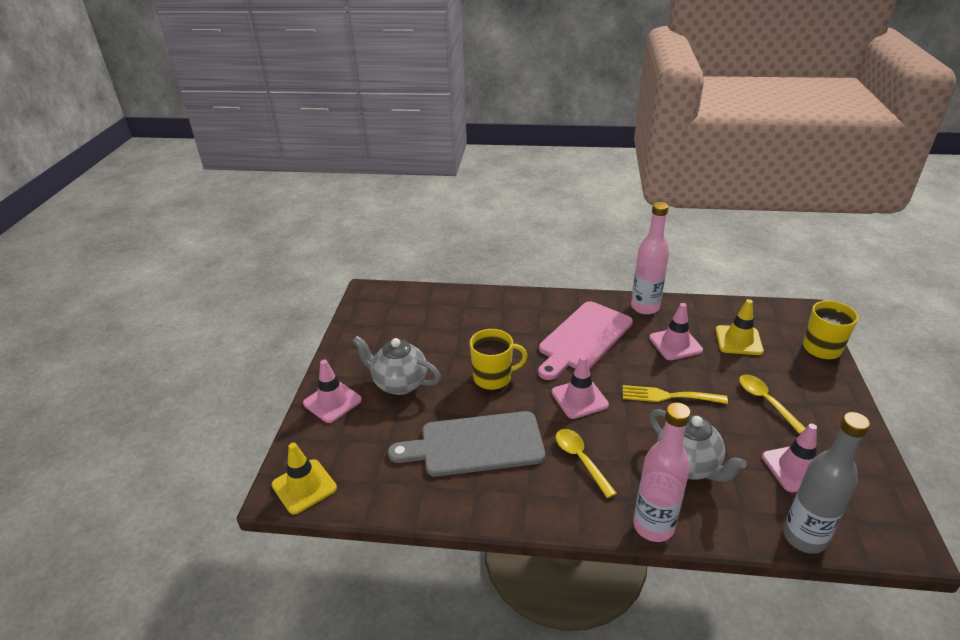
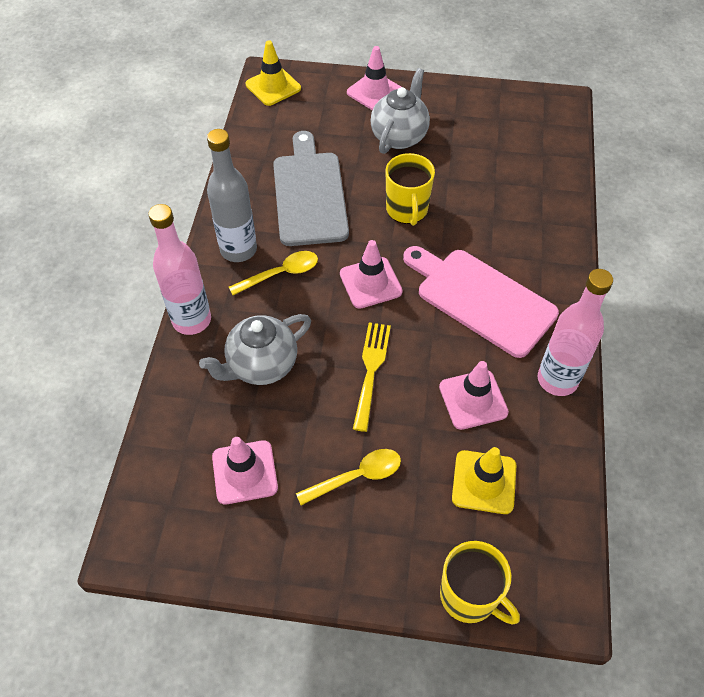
camera: 90 degrees right, 20 degrees up
(804, 537) = (155, 447): grey bottle -> grey bottle (238, 249)

